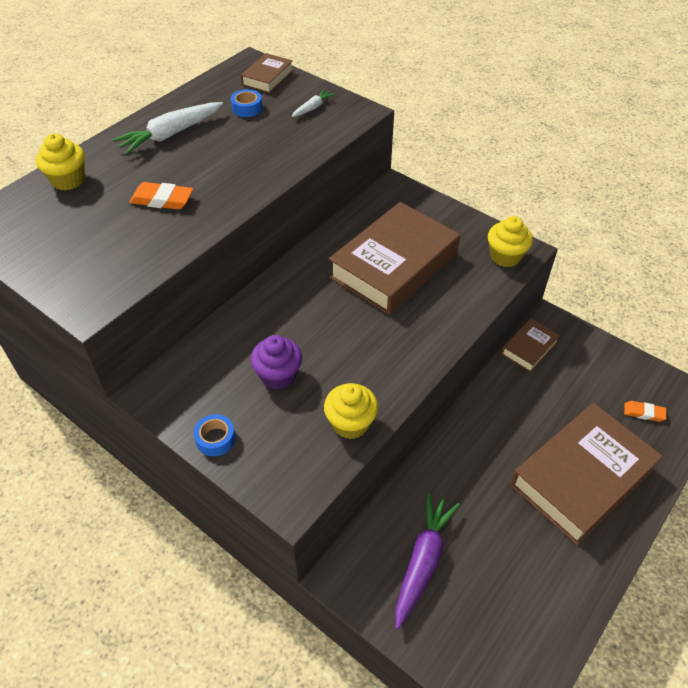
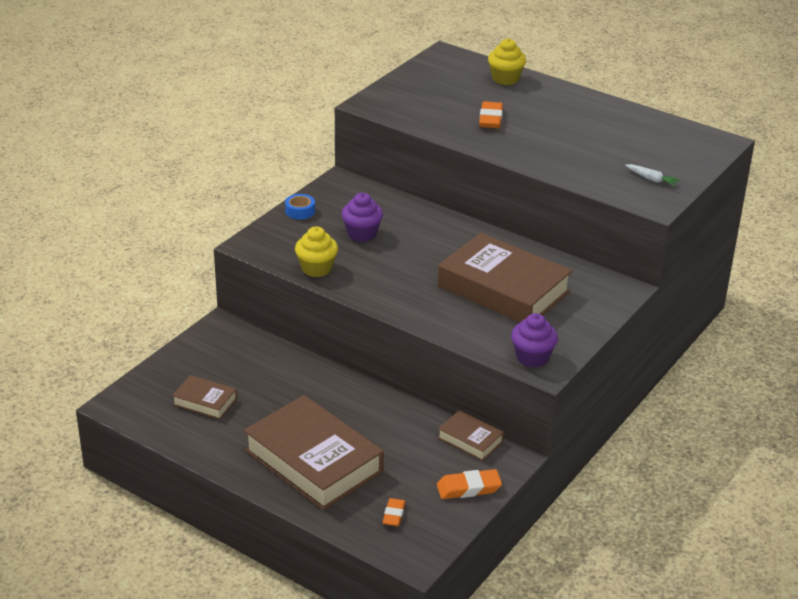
camera: 85 degrees right, 15 degrees down
(171, 134) = (582, 114): white carrot -> none
(247, 108) = (637, 146): blue tape -> none
(267, 78) = (696, 153): brown book -> brown book (205, 401)
(422, 561) = (232, 365): purple carrot -> none
(505, 256) = (532, 357): yellow cupcake -> purple cupcake
(595, 355) = (468, 488): none -> orange eraser

